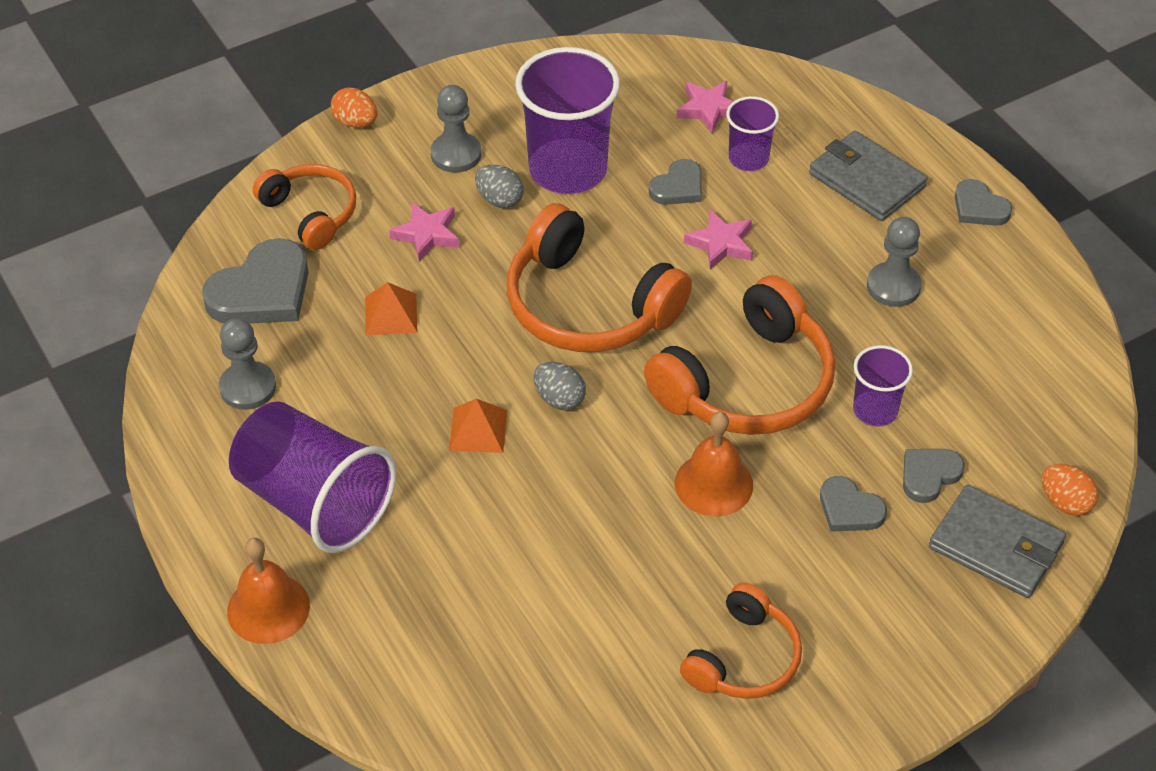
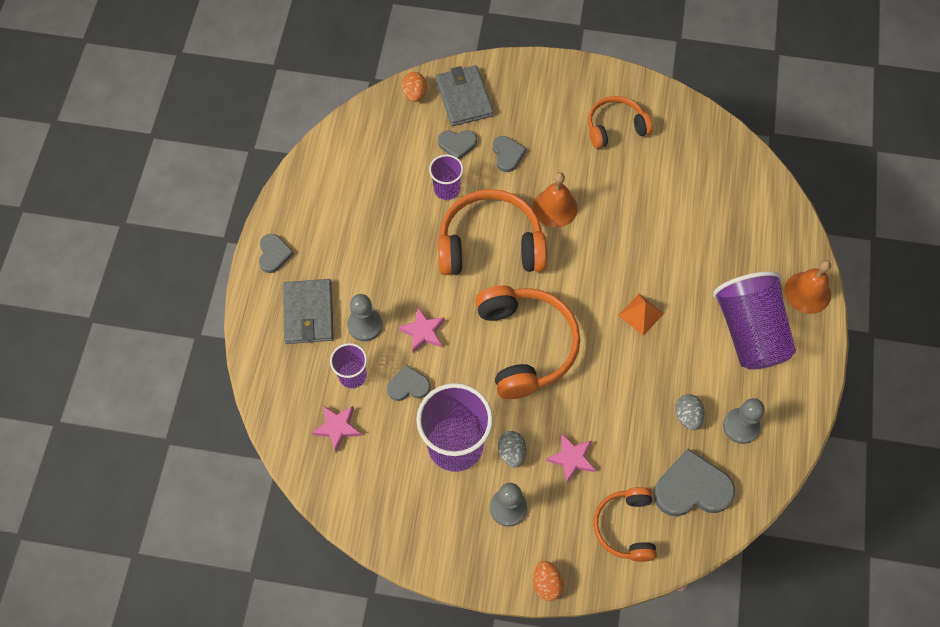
camera: 140 degrees left, 15 degrees up
(391, 314) = (632, 418): orange pyramid -> none
(559, 399) = (587, 302): grey egg -> grey egg (687, 416)
(893, 286) = (367, 243): grey pawn -> grey pawn (365, 325)

